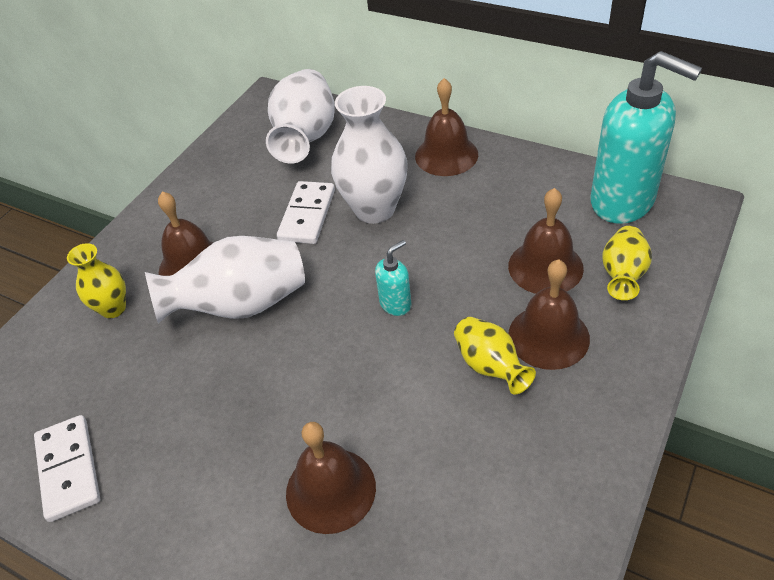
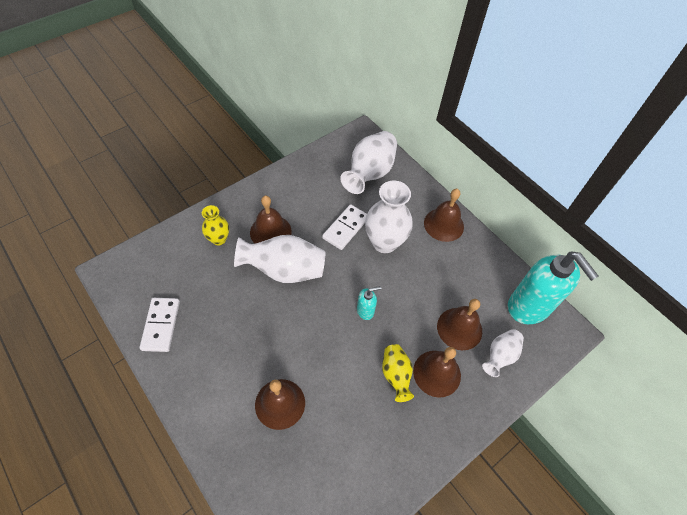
camera: 15 degrees right, 10 degrees up
(622, 275) = (500, 356): yellow vase -> white vase

